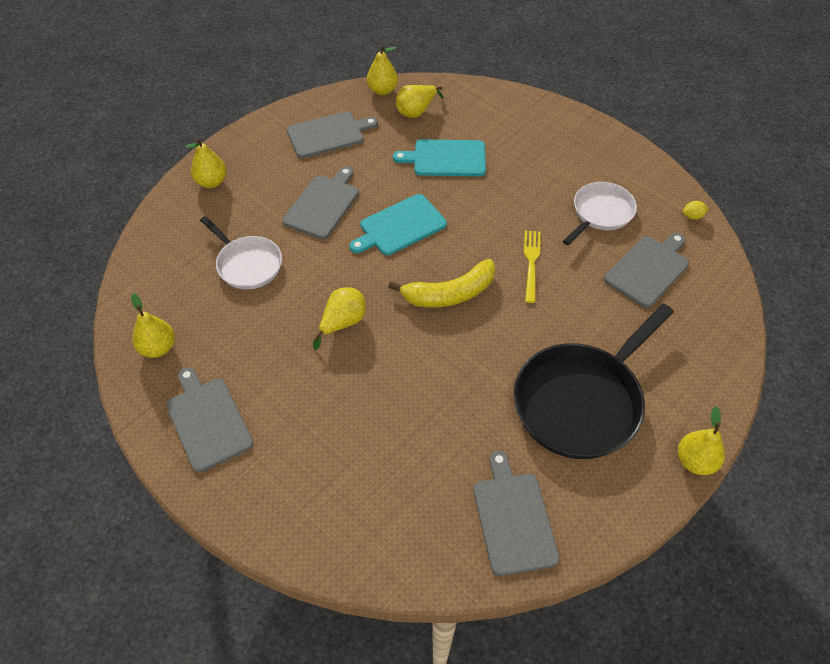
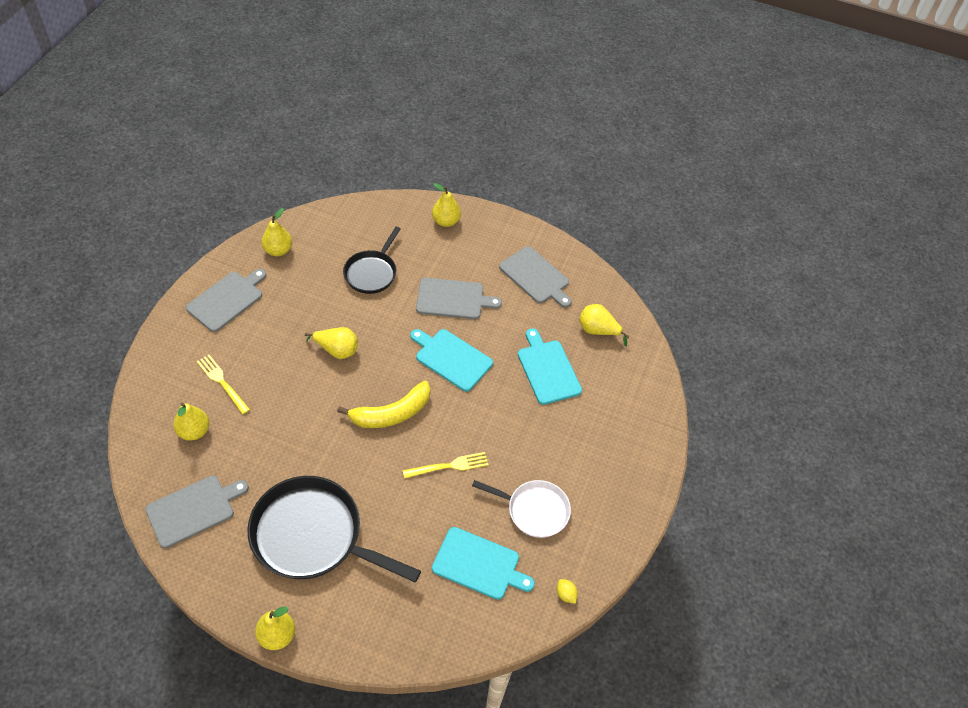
camera: 65 degrees right, 0 degrees up
(247, 264) = (372, 272): white pan -> black pan
(337, 451) = (222, 382): none -> yellow fork
(382, 90) = (612, 298): yellow pear -> yellow pear (194, 431)
(449, 294) = (391, 413): yellow banana -> yellow banana turned 75 degrees counterclockwise
(648, 269) = (479, 564): grey cutting board -> turquoise cutting board

